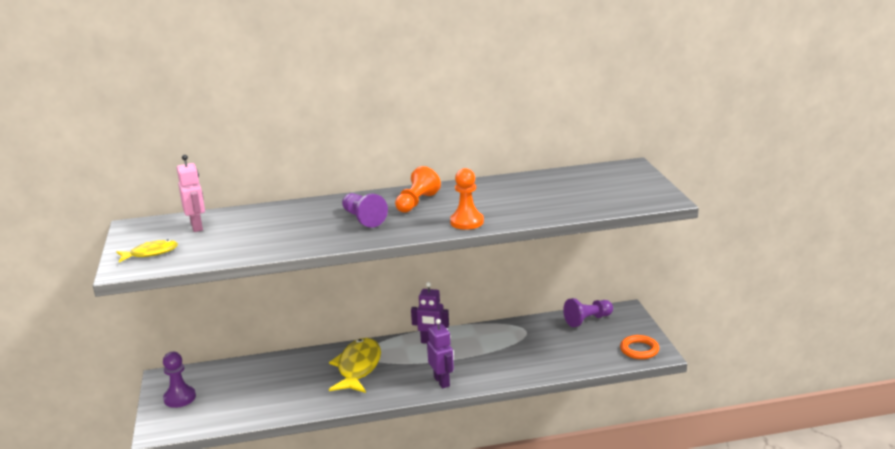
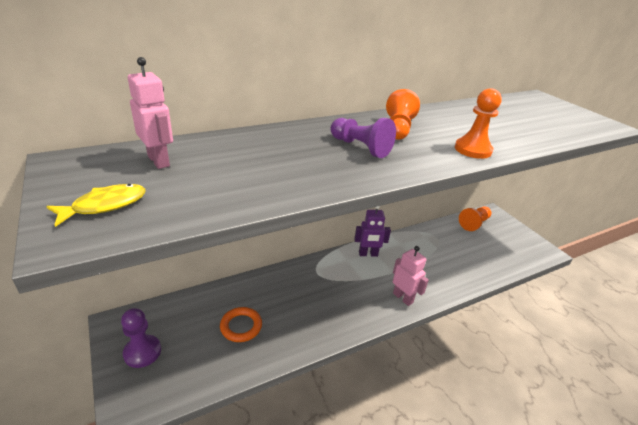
camera: 20 degrees left, 10 degrees up
(358, 367) = (318, 289): yellow fish -> none
(442, 381) = (403, 298): purple robot -> pink robot
(587, 320) = (474, 223): purple pawn -> orange pawn
(639, 350) = (531, 249): orange ring -> orange ring (241, 326)

